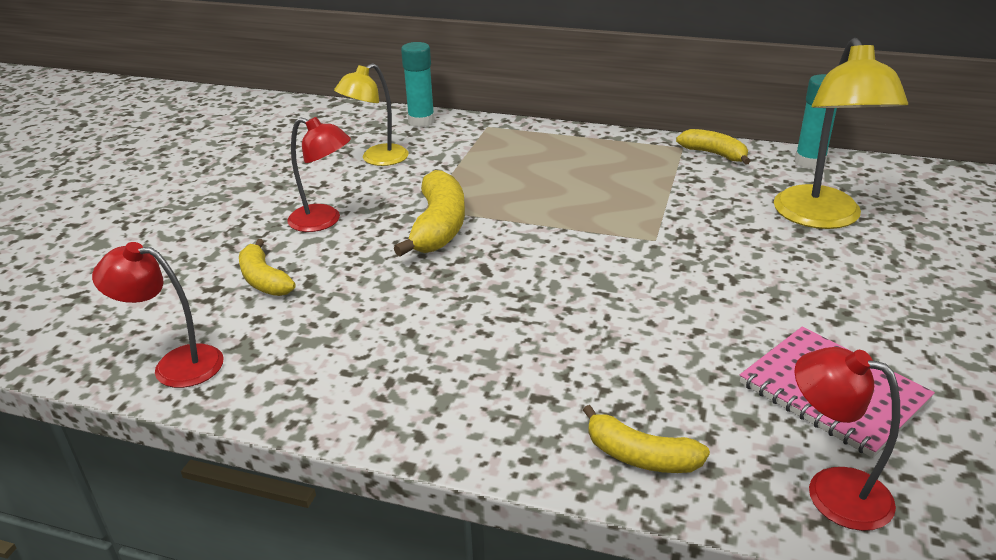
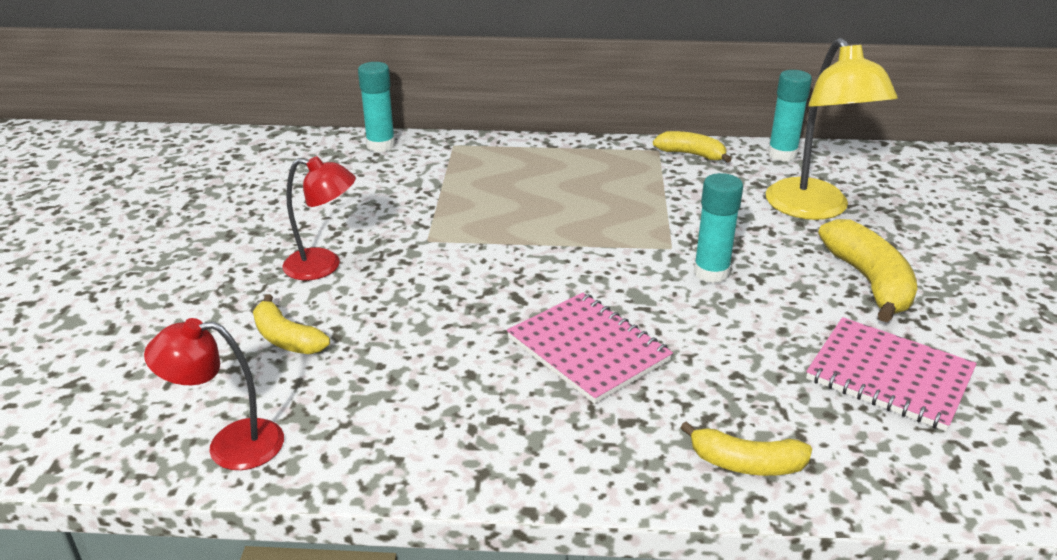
camera: 15 degrees left, 0 degrees up
(377, 159) = (351, 192): yellow lamp -> none
(438, 227) = (450, 258): yellow banana -> yellow banana (869, 282)
(530, 325) = (588, 349): none -> pink notebook
(685, 268) = (711, 273): none -> turquoise glue stick
(832, 490) = (923, 466): red lamp -> none

